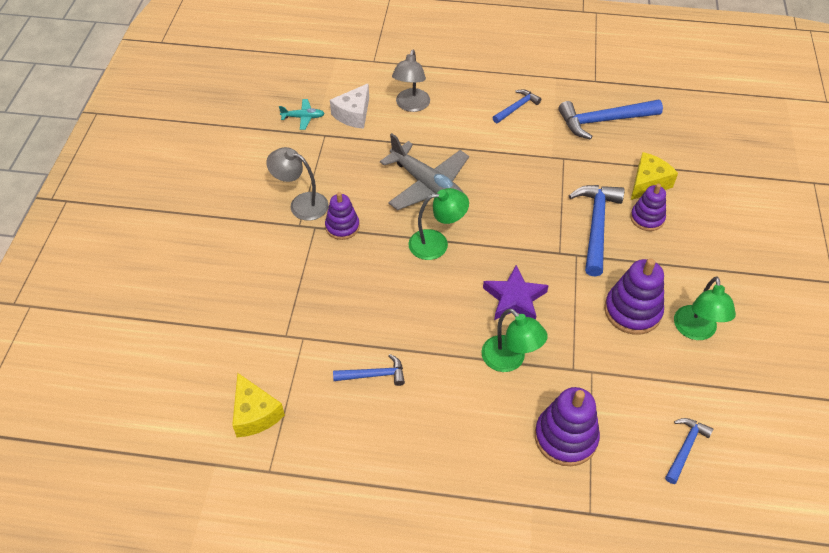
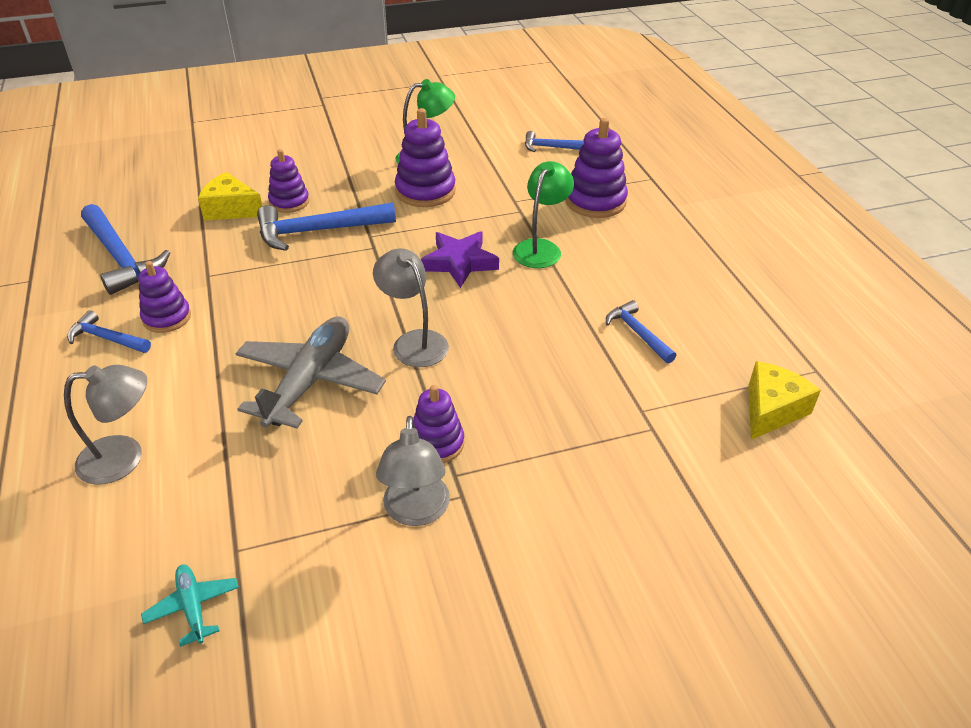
camera: 115 degrees left, 10 degrees down
(353, 114) = (166, 529): white cheese -> none
(437, 243) = (414, 341): green lamp -> grey lamp
(524, 134) = (167, 317): none -> purple stacking toy

